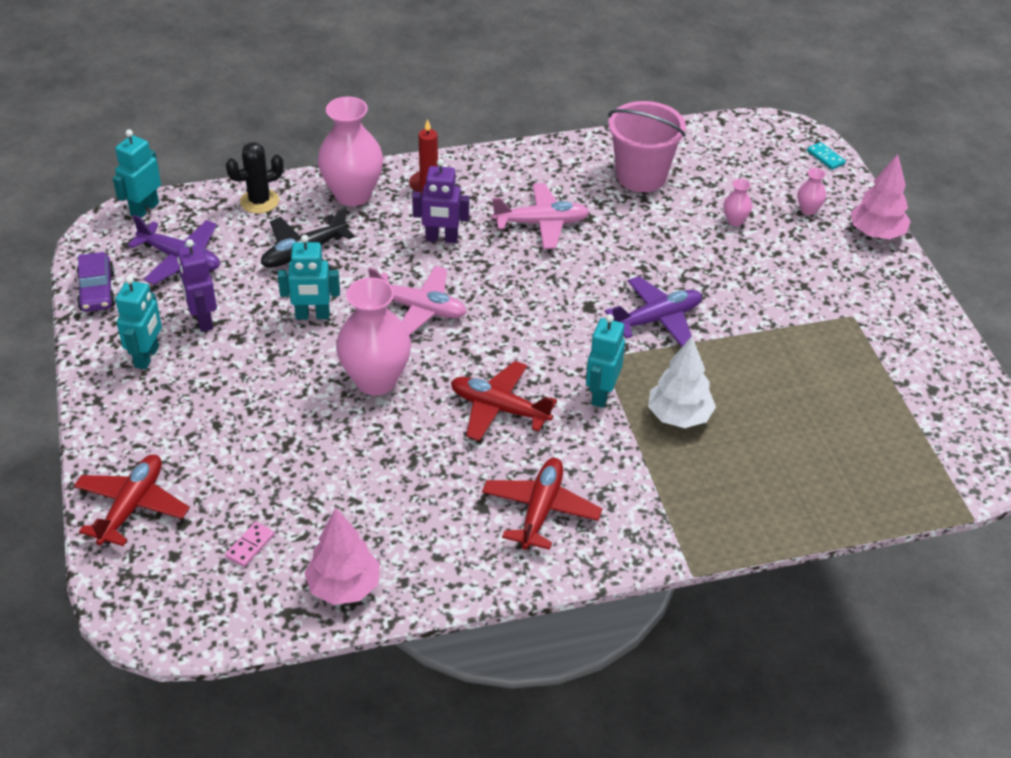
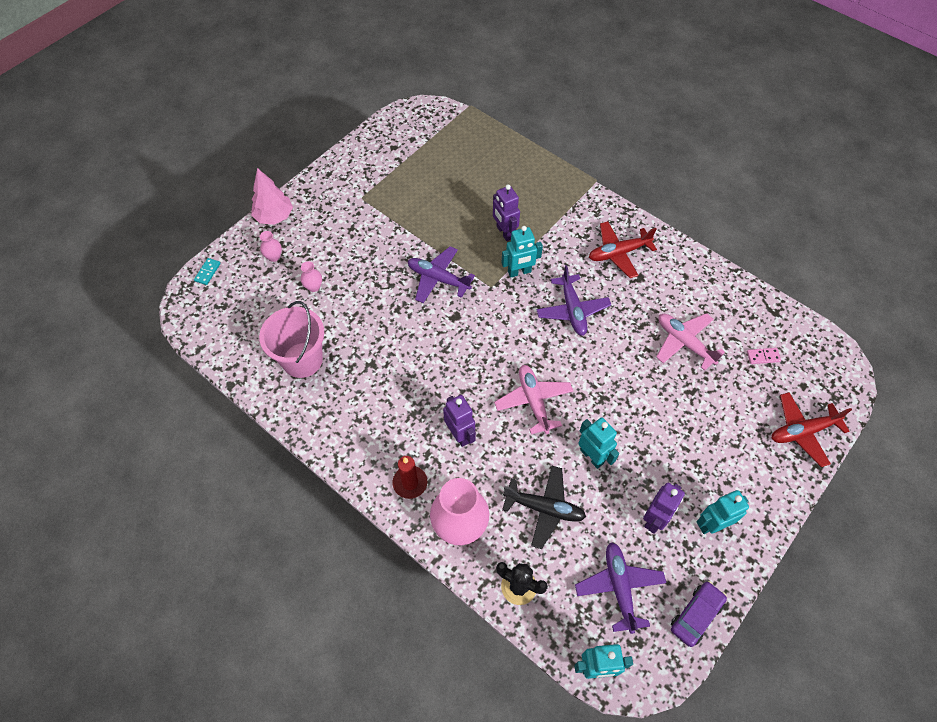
camera: 125 degrees left, 15 degrees up
(344, 587) = (740, 300): pink tree -> none
(376, 380) = (608, 382): pink vase -> none
(499, 408) = (572, 310): red plane -> purple plane
(541, 223) = (397, 387): pink plane -> pink plane (684, 343)
(679, 416) = (504, 232): white tree -> purple robot

